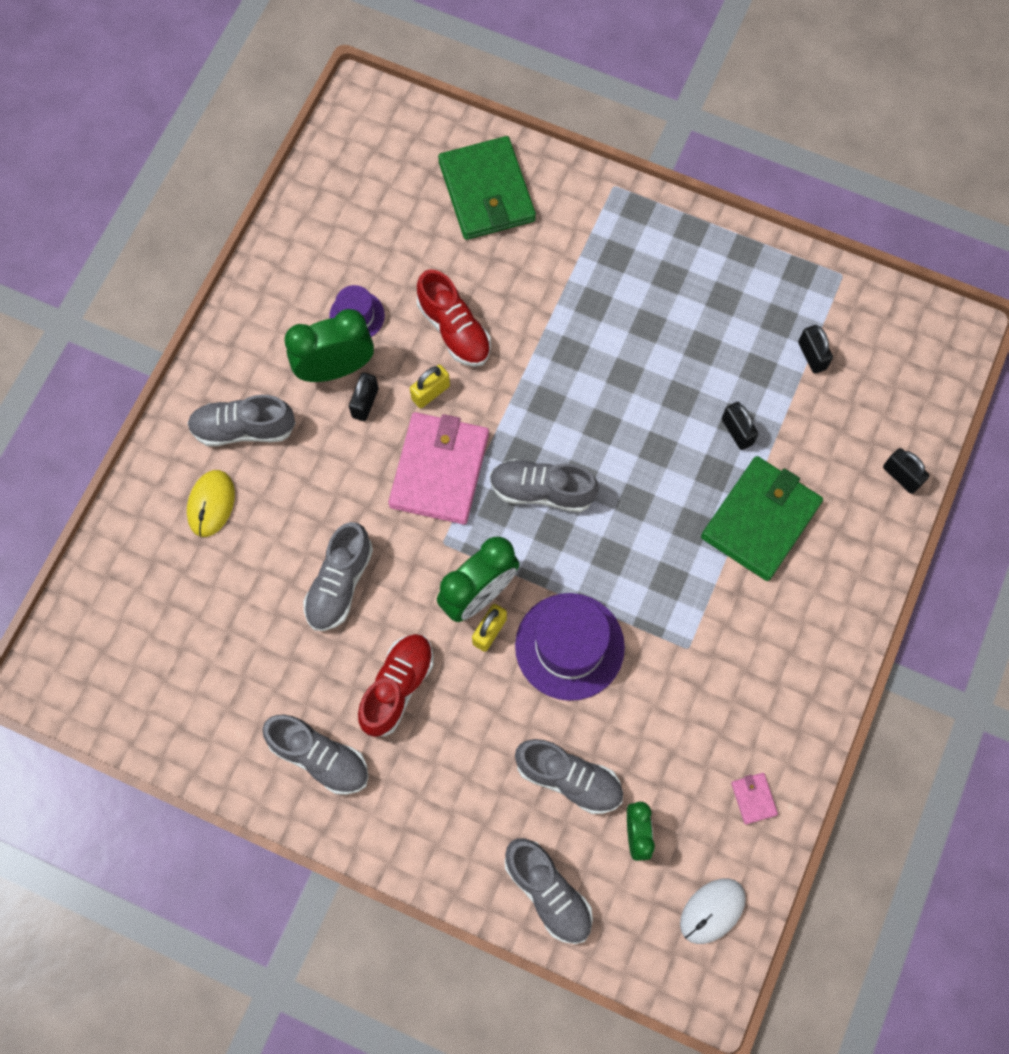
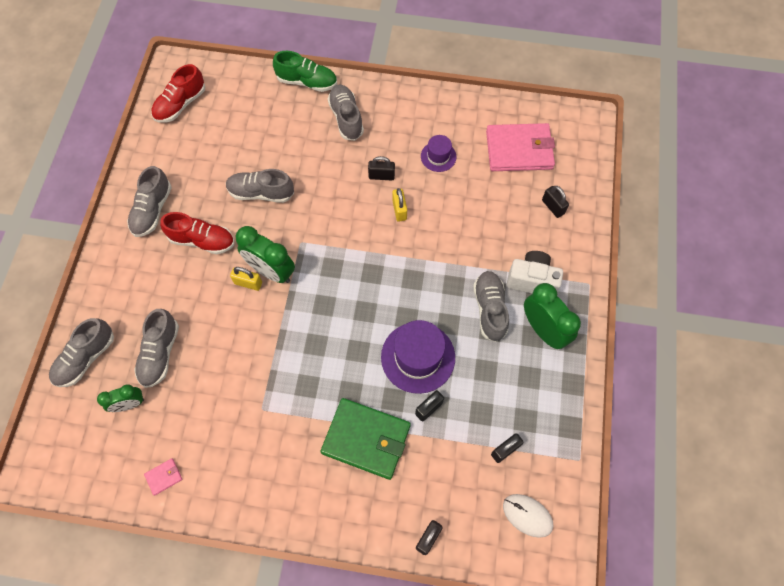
camera: 75 degrees right, 5 degrees down
(153, 472) = (307, 82): none -> green shoe
(211, 504) = (295, 115): yellow mouse -> none
(335, 369) = (399, 154): green clock -> green clock (543, 330)
(430, 392) = (399, 210): yellow padlock -> yellow padlock turned 45 degrees clockwise
(439, 470) = (348, 228): pink wallet -> pink wallet (519, 150)
(454, 330) = (447, 212): red shoe -> red shoe (180, 104)
(487, 192) = (553, 207): green wallet -> black padlock
(542, 491) = (350, 291): grey shoe -> grey shoe (489, 309)
(569, 646) = (248, 333): purple hat -> purple hat (418, 357)
(589, 253) = (532, 280): none -> white camera
(712, 911) = (84, 465): white mouse -> white mouse (527, 515)

